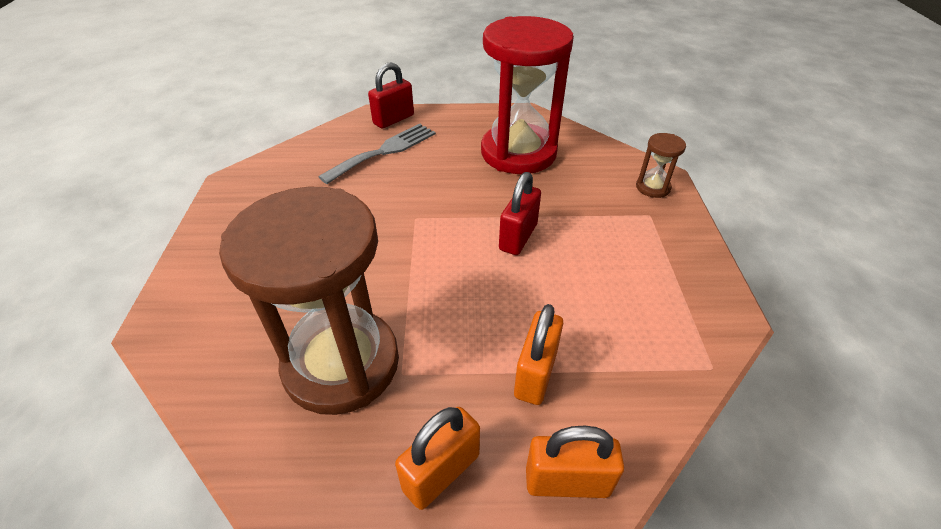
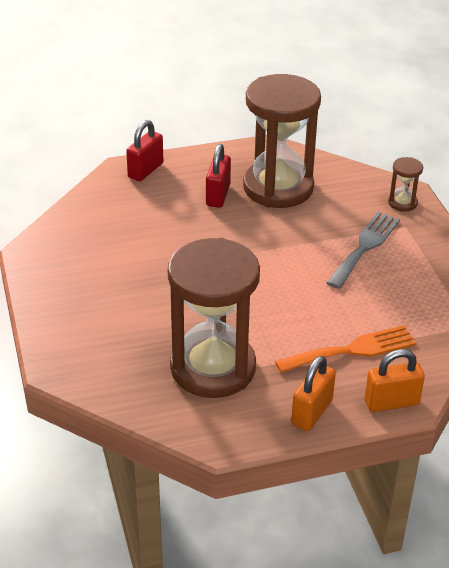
camera: 15 degrees left, 5 degrees down
(384, 151) = (154, 203): grey fork -> grey fork (365, 247)
(518, 153) = (278, 187): red hourglass -> brown hourglass
(518, 237) = (305, 260): red padlock -> red padlock (218, 195)
(535, 374) = (352, 350): orange padlock -> orange fork

